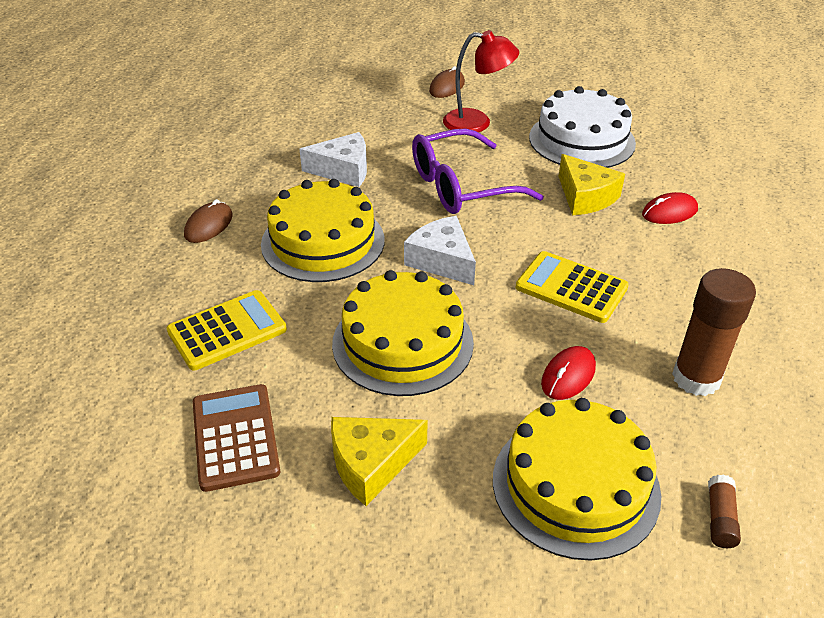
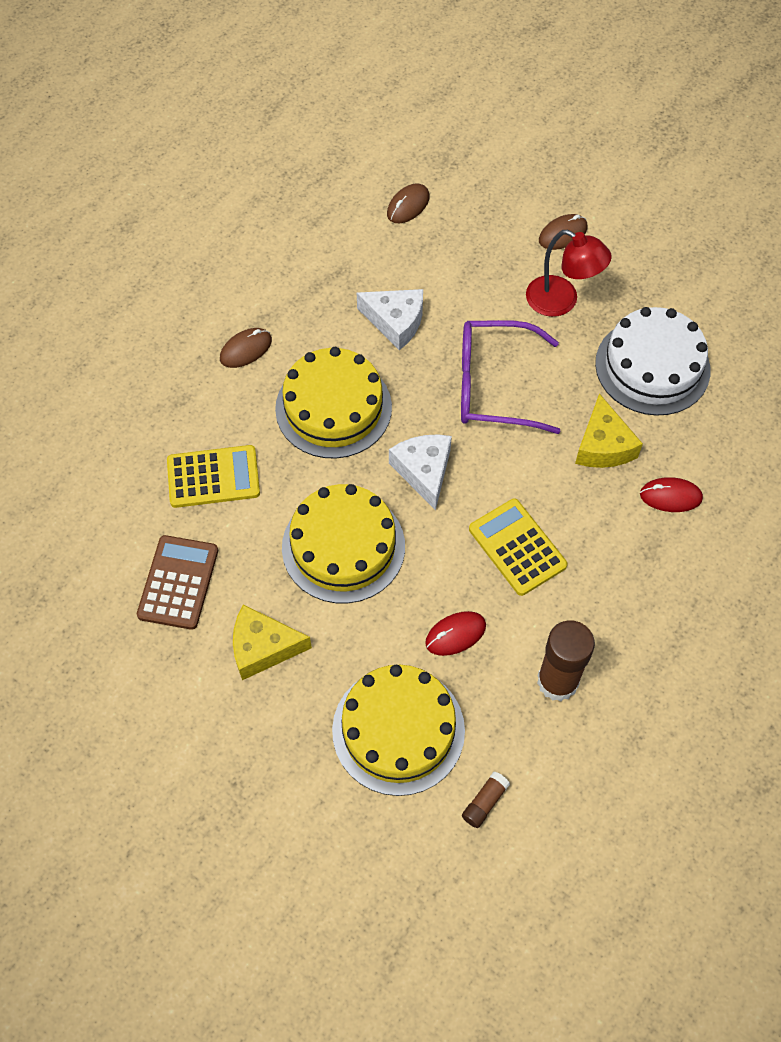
camera: 25 degrees right, 20 degrees up
(306, 101) = (408, 205): none -> brown mouse

